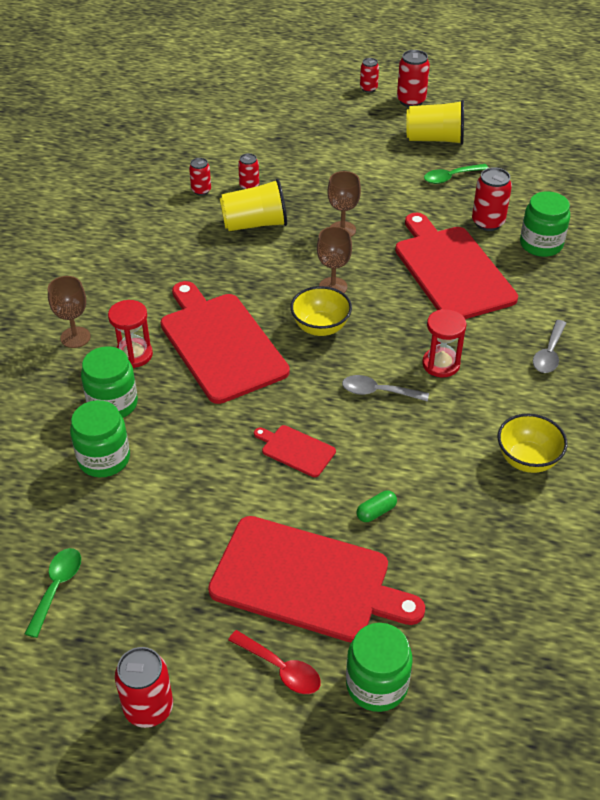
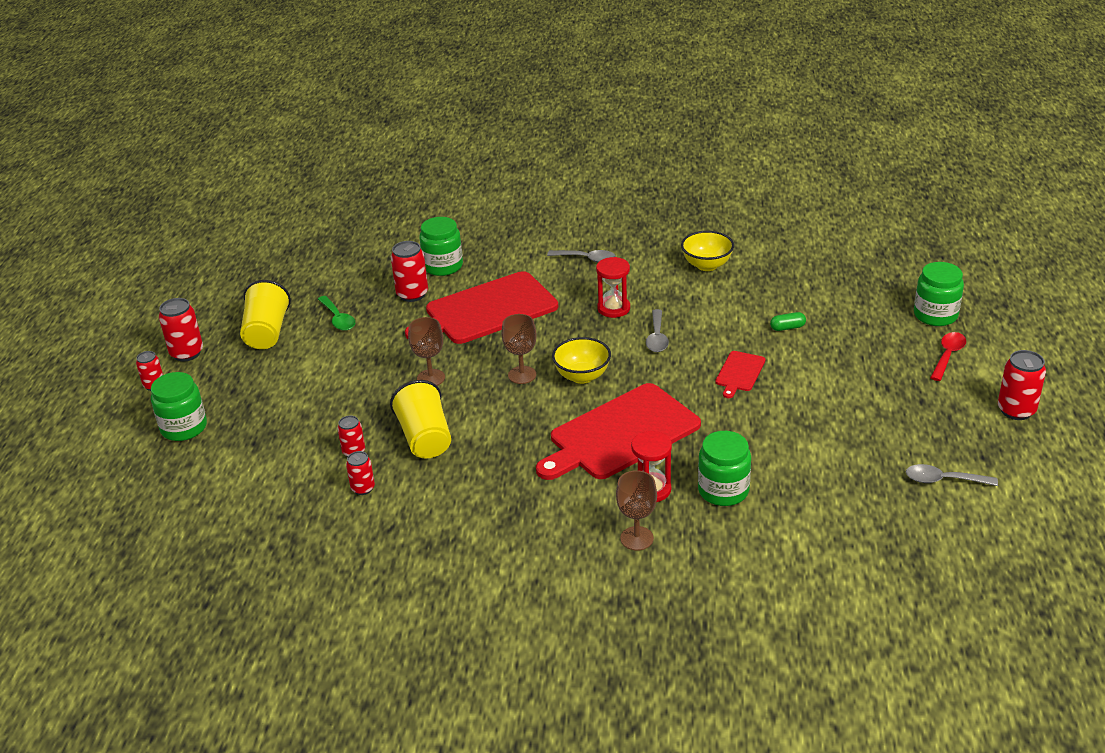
camera: 95 degrees left, 10 degrees down
(57, 587) = (943, 480): green spoon -> grey spoon
(104, 459) = (794, 482): green jar -> green jar (184, 427)
(306, 580) = (867, 353): red cutting board -> none
(376, 512) = (787, 327): green capsule -> green capsule turned 60 degrees counterclockwise

